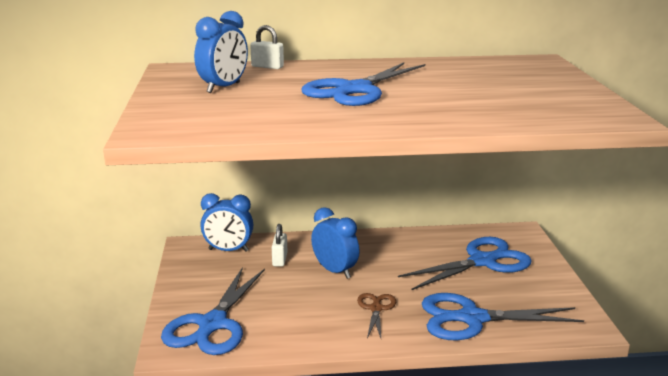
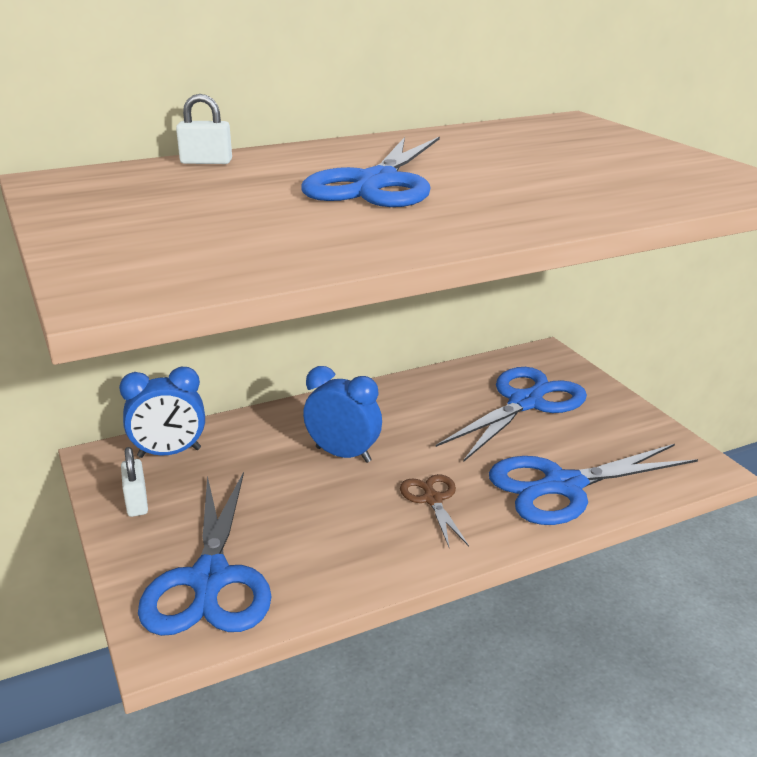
camera: 20 degrees left, 5 degrees up
(223, 88) = (168, 201): blue clock -> none
(280, 259) = (255, 453): white padlock -> white padlock (137, 502)

